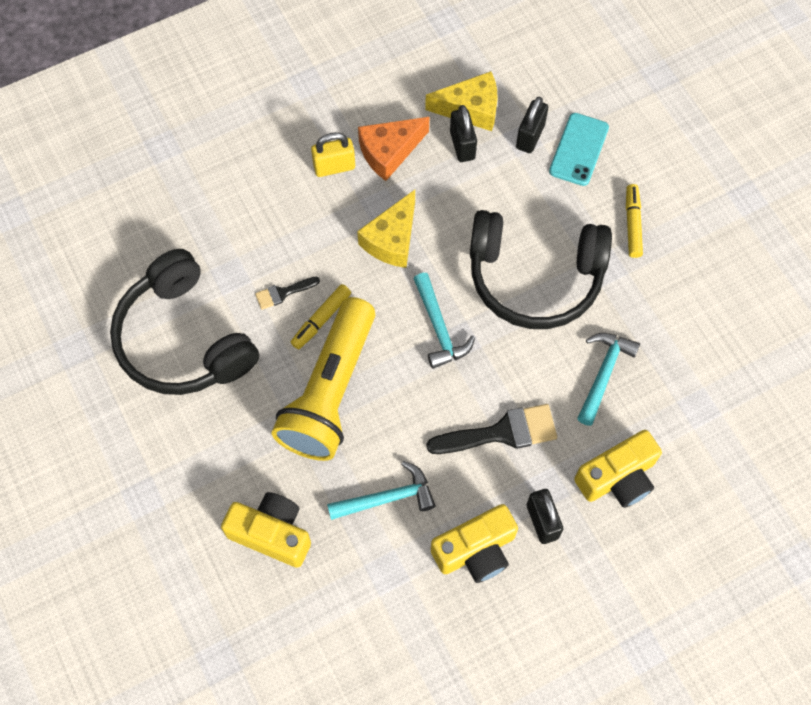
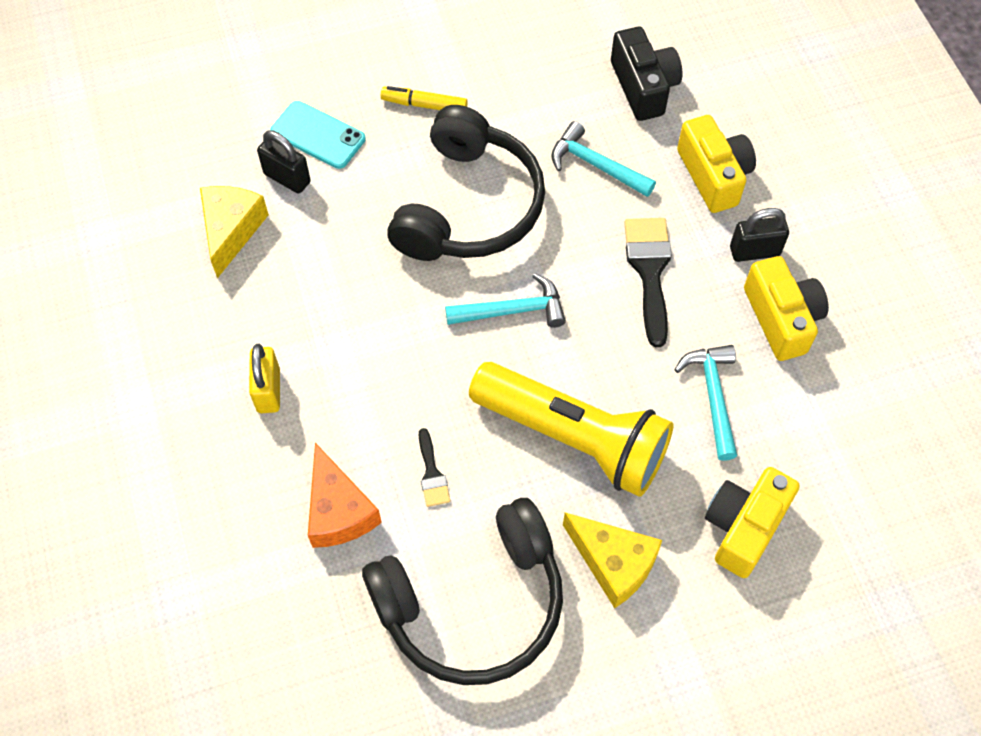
camera: 80 degrees left, 5 degrees down
(321, 319) = (477, 435): yellow marker -> none
(389, 152) = (265, 326): orange cheese -> orange cheese (338, 510)
(392, 239) = (386, 341): yellow cheese -> yellow cheese (613, 563)
(462, 145) = (278, 247): black padlock -> none
(704, 404) = (643, 87): none -> black camera

